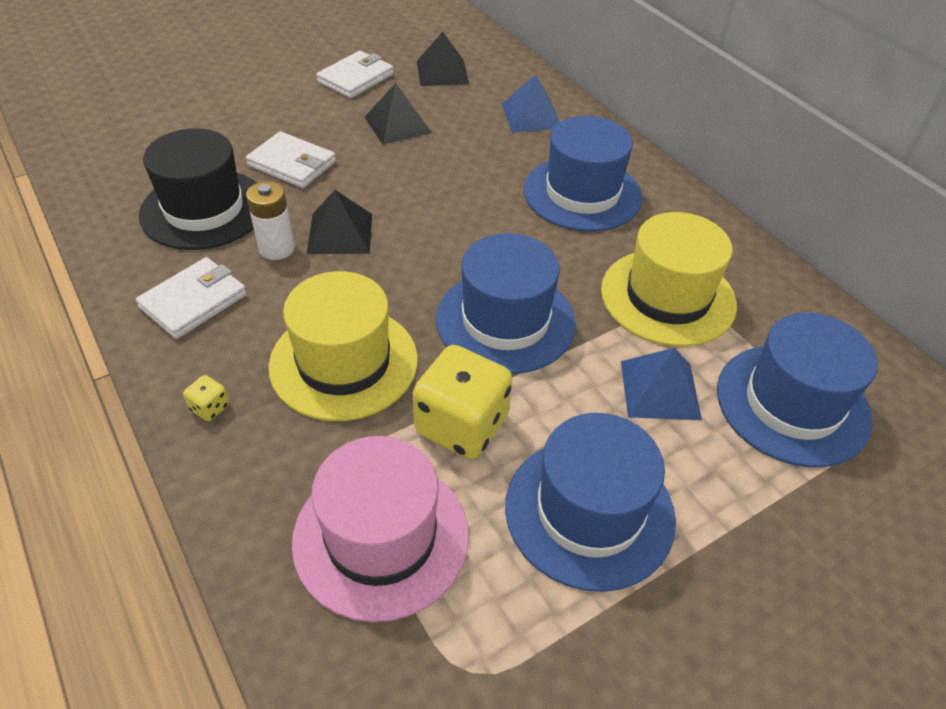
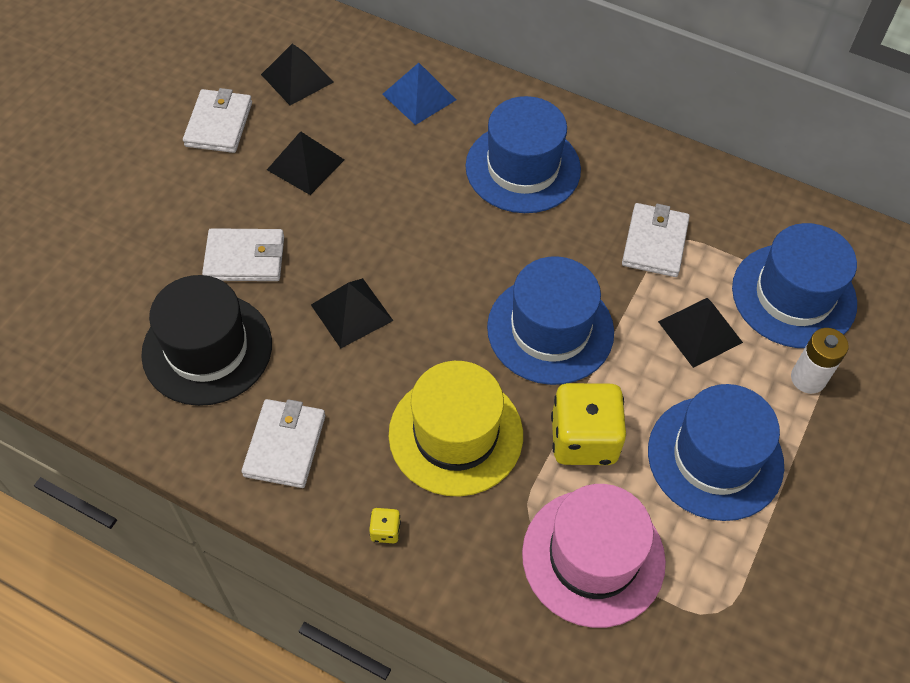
camera: 30 degrees left, 10 degrees up
(276, 248) = (310, 356): white battery -> white battery (808, 378)
(660, 389) = (700, 332): blue pyramid -> black pyramid
(667, 297) = (655, 243): yellow hat -> white wallet

